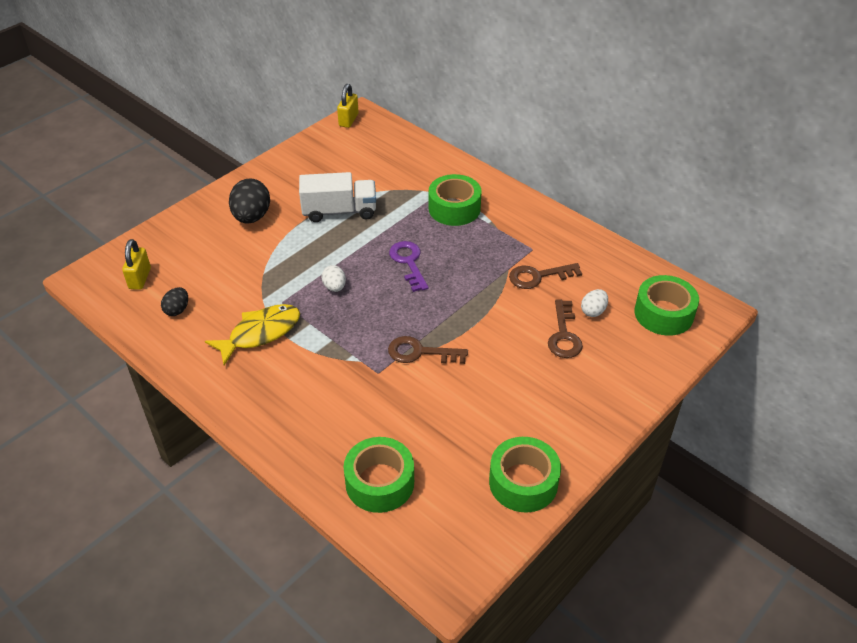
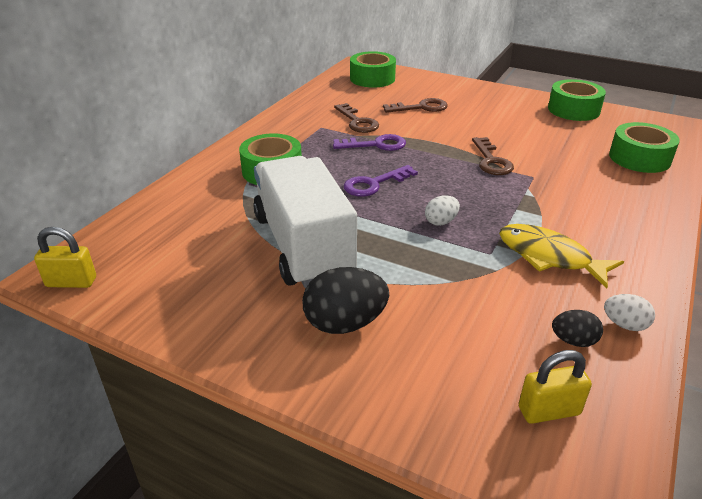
camera: 105 degrees left, 10 degrees down
(339, 211) = (303, 245): white truck -> white truck, size x1.53
(482, 279) = (376, 145): none -> purple key
(593, 311) = (386, 100): white egg -> white egg (624, 325)

